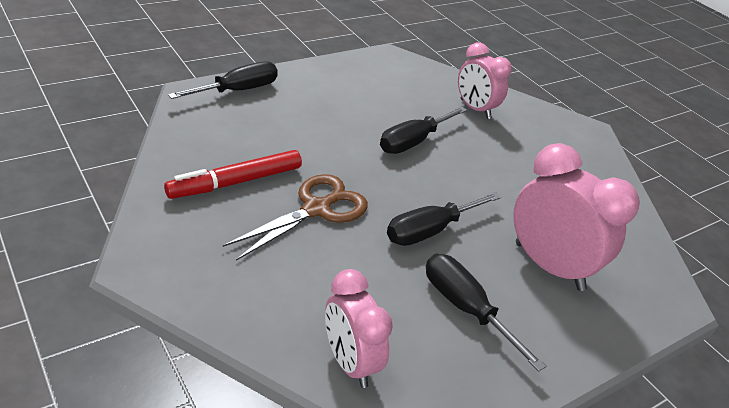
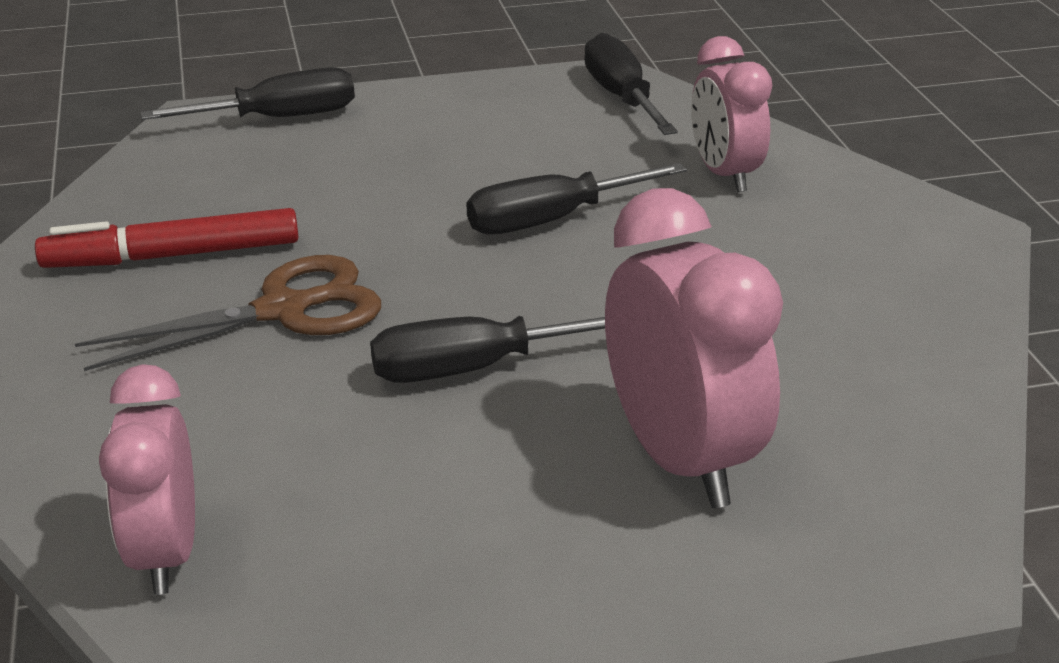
camera: 25 degrees right, 5 degrees down
(465, 308) = (448, 503): black screwdriver -> black screwdriver (622, 97)

